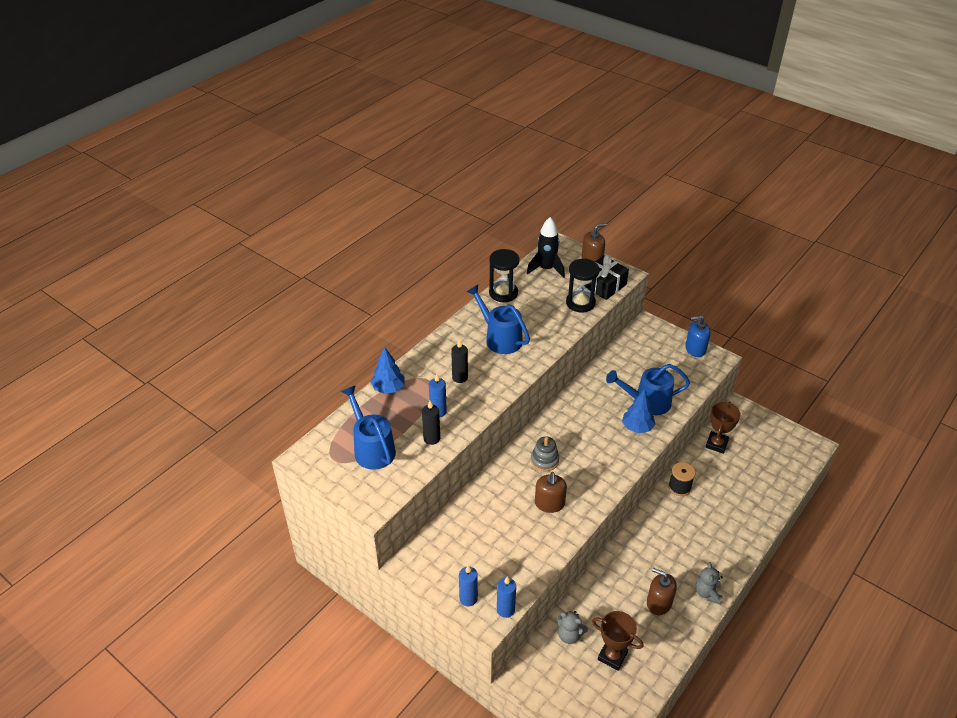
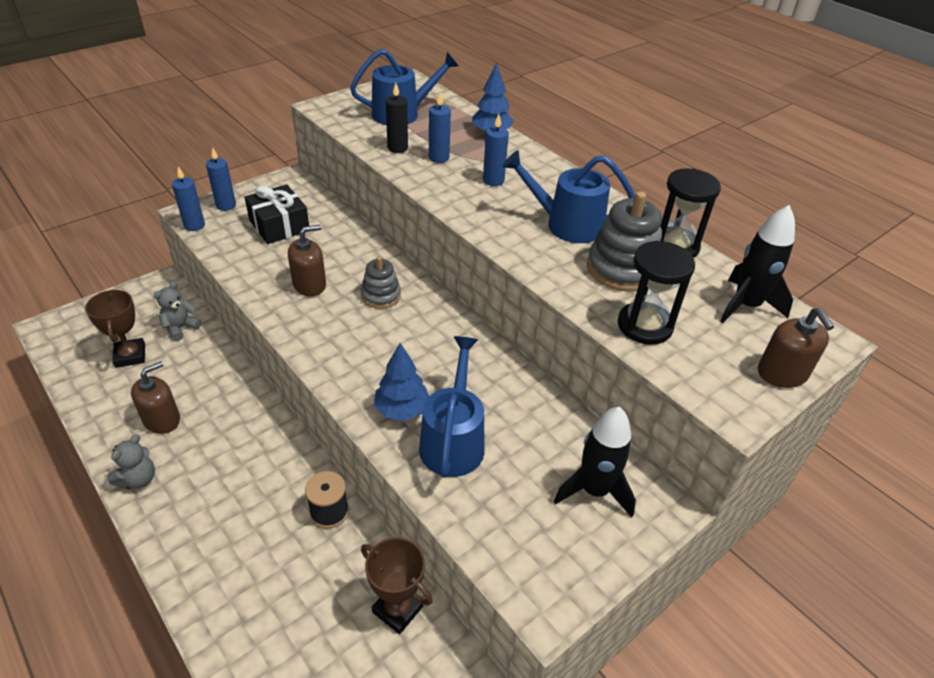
camera: 100 degrees right, 0 degrees up
(460, 377) = (493, 180): black candle -> blue candle
(500, 338) = (566, 224): blue watering can -> blue watering can turned 135 degrees counterclockwise
(535, 312) = (622, 269): none -> grey stacking toy
(549, 503) = (309, 285): brown soap dispenser -> brown soap dispenser turned 135 degrees clockwise
(604, 285) = (699, 370): black gift -> black gift (279, 225)
(612, 656) = (130, 356): brown trophy -> brown trophy turned 60 degrees counterclockwise
(650, 347) = (594, 490): none -> black rocket
(695, 349) = (581, 572): blue soap dispenser -> none
(707, 593) = (138, 479): grey teddy bear -> grey teddy bear turned 105 degrees clockwise

